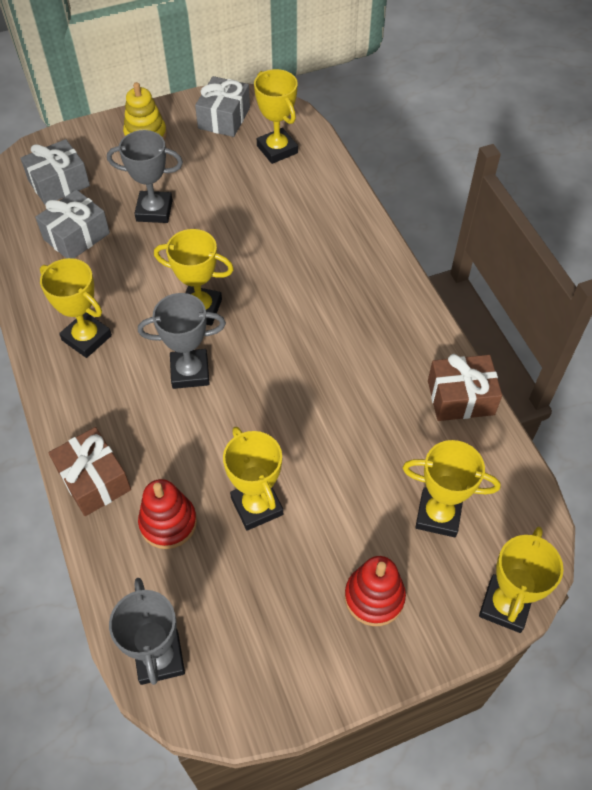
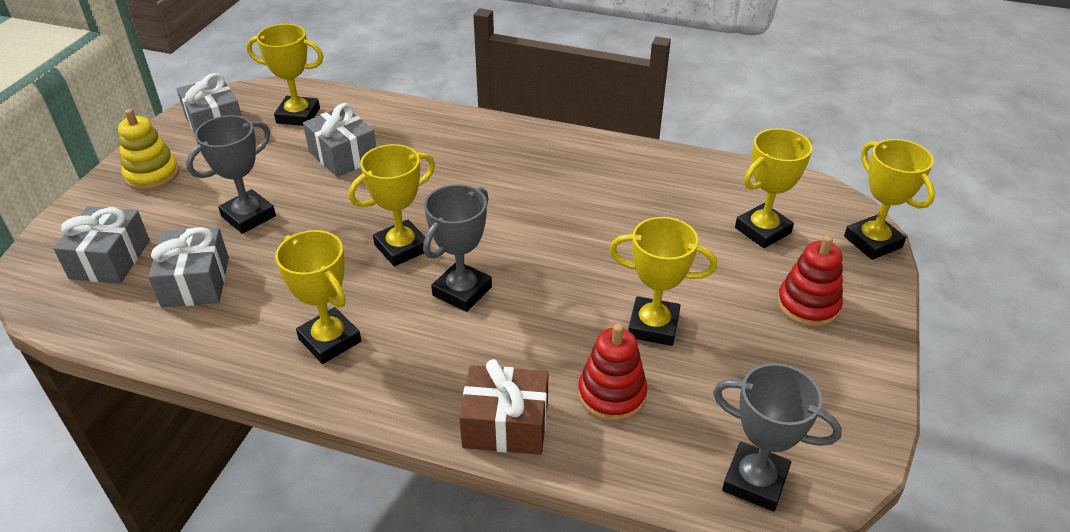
camera: 50 degrees left, 15 degrees down
(87, 338) = (330, 340): yellow trophy -> yellow trophy turned 60 degrees clockwise
(261, 206) = (343, 155): none -> grey gift
(460, 397) = (668, 162): brown gift -> none

